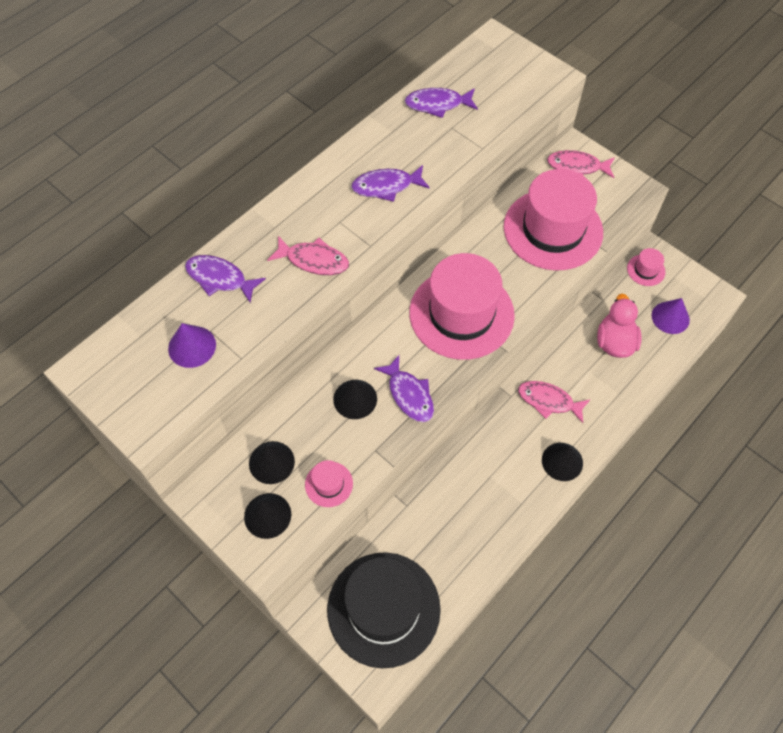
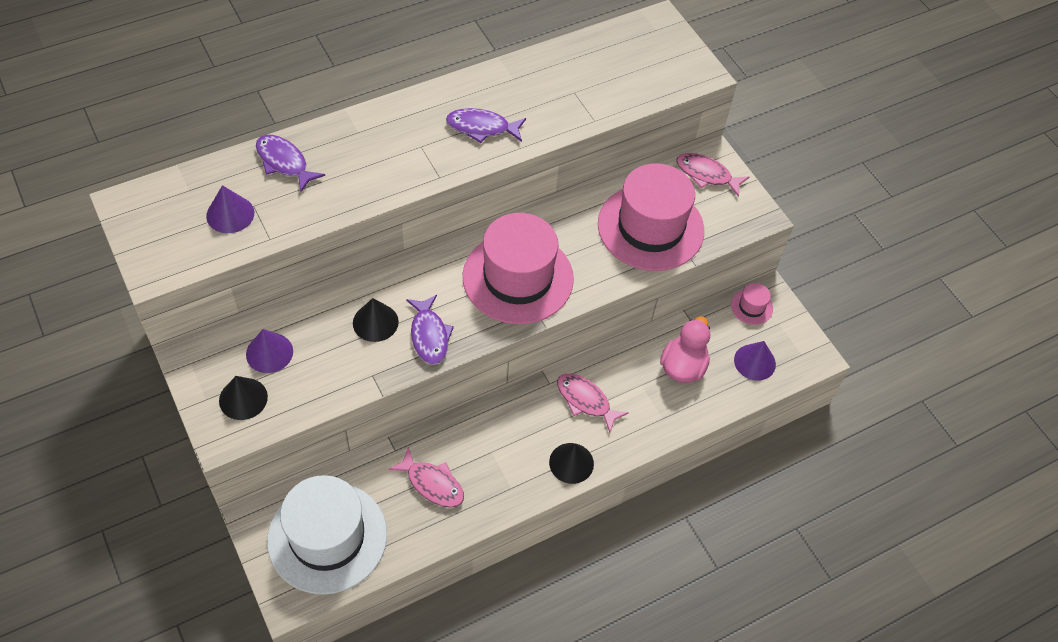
camera: 15 degrees right, 5 degrees down
(271, 462) = (269, 352): black cone -> purple cone
(314, 260) = (379, 174): pink fish -> pink fish (432, 484)
(329, 484) = (313, 390): pink hat -> none
(383, 609) = (327, 537): black hat -> white hat
(437, 104) = (571, 66): purple fish -> none

